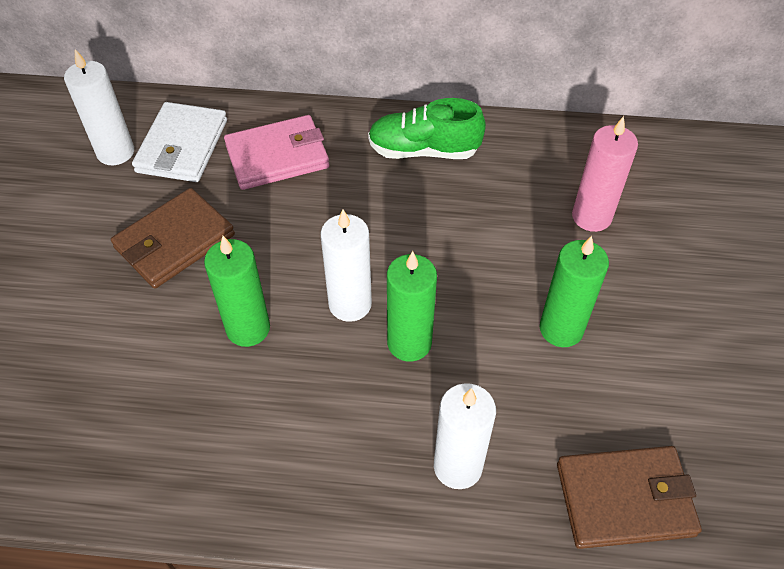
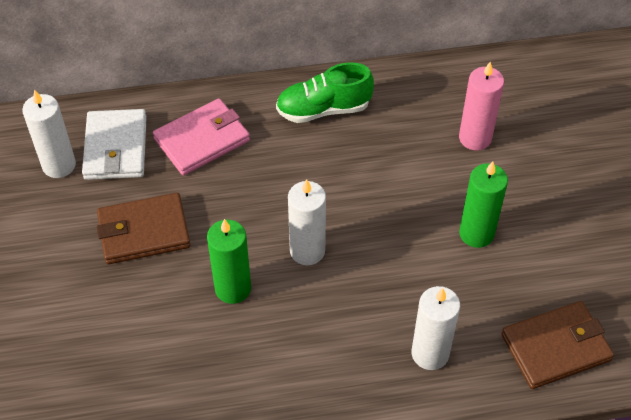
camera: 15 degrees left, 0 degrees up
(174, 242) = (143, 232): brown wallet -> brown wallet turned 45 degrees clockwise
(409, 343) = (364, 271): green candle -> none

